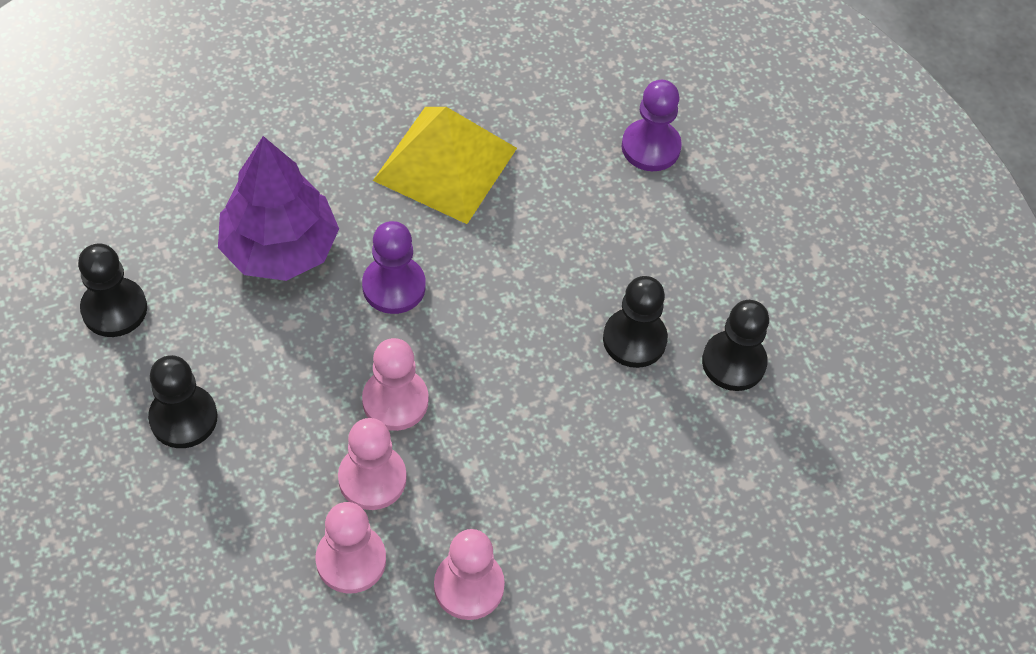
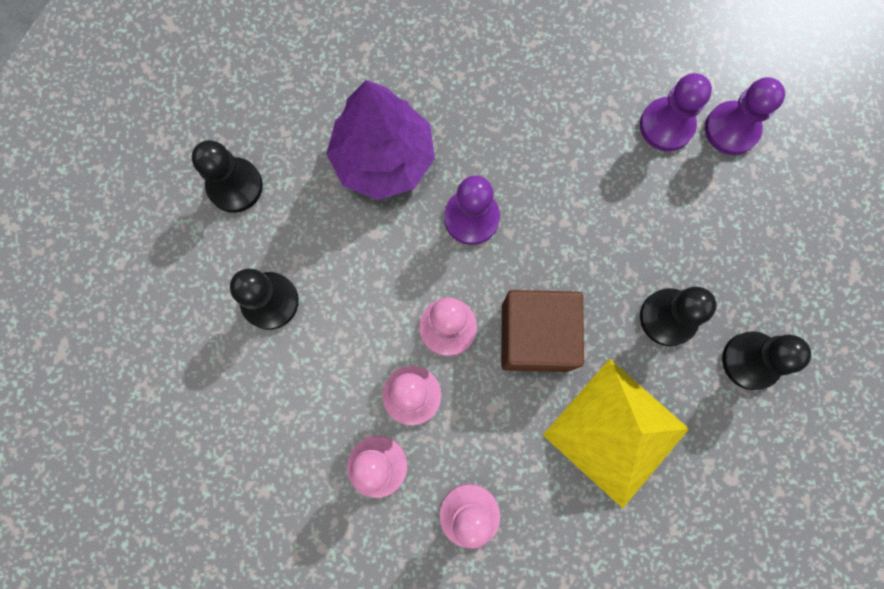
camera: 20 degrees right, 20 degrees up
(445, 164) = (544, 107): yellow pyramid -> yellow pyramid (615, 431)
(495, 389) = (535, 336): none -> brown cube
(581, 157) = (666, 125): none -> purple pawn

